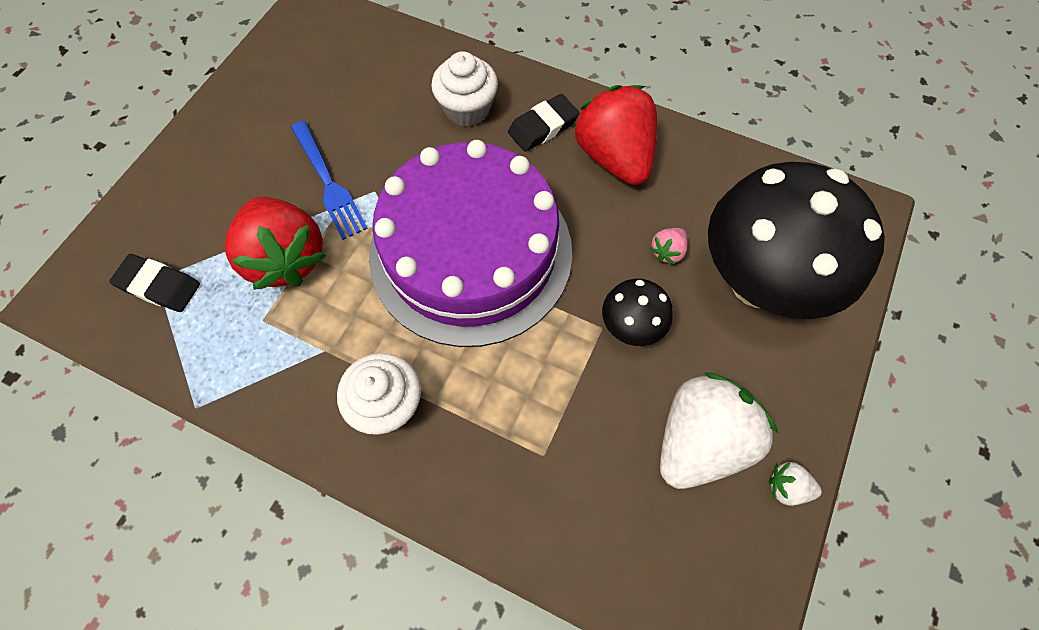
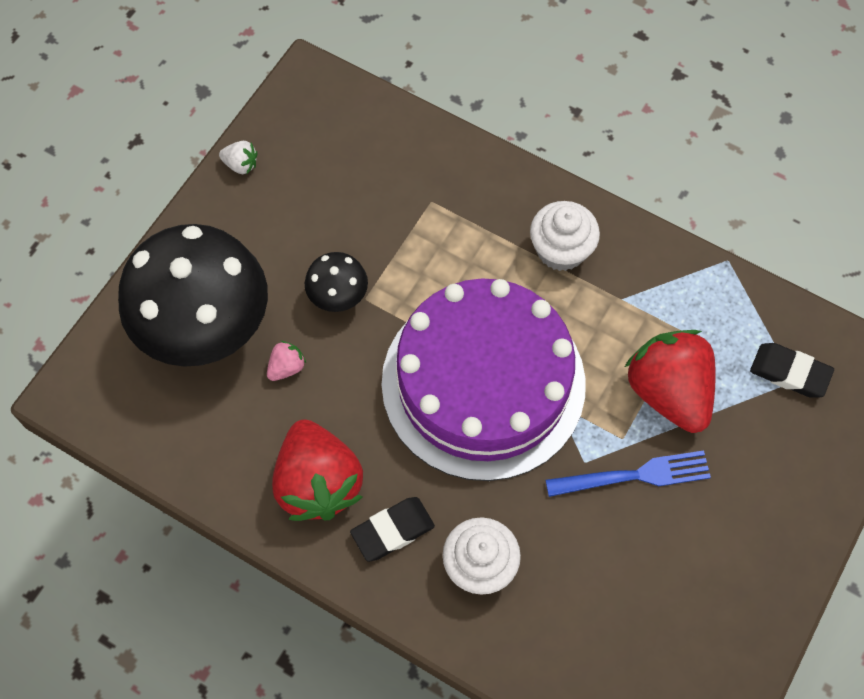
camera: 175 degrees left, 0 degrees up
(329, 183) = (635, 475): blue fork -> blue fork turned 105 degrees clockwise
(699, 440) = (301, 202): white strawberry -> none

